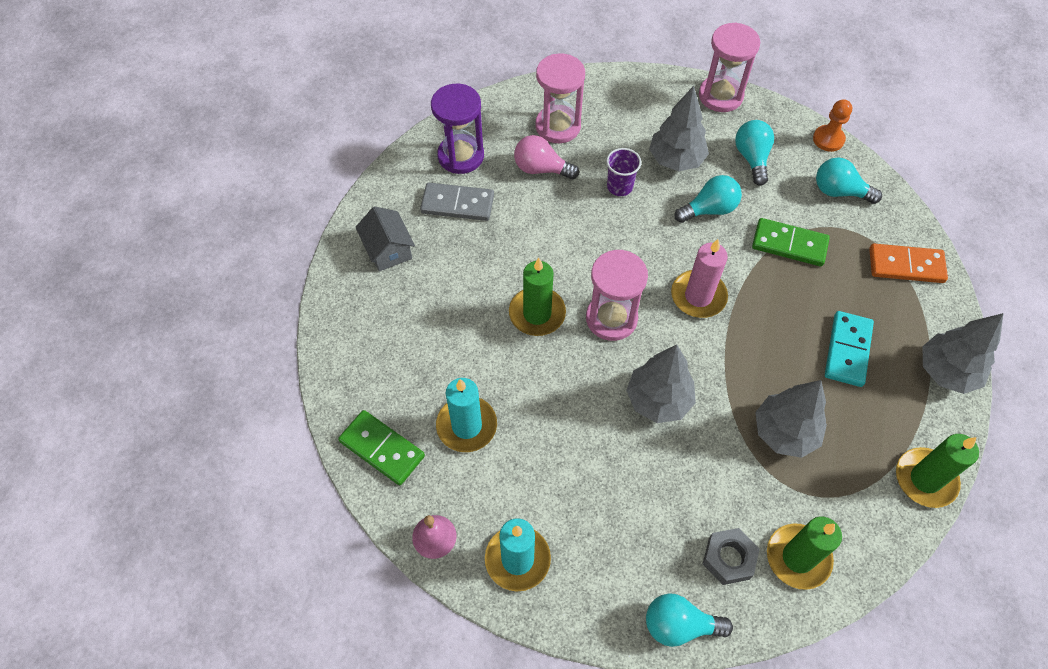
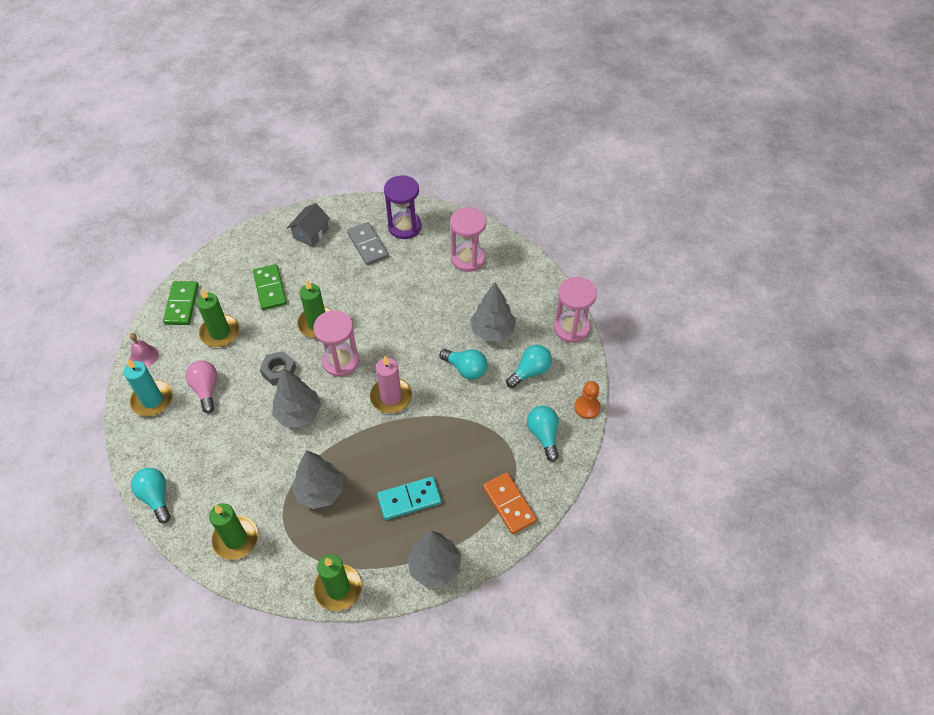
camera: 55 degrees right, 5 degrees down
(466, 426) = (220, 332): turquoise candle -> green candle
(541, 169) = (427, 269): pink light bulb -> pink light bulb (206, 389)
(619, 186) = (445, 314): purple cup -> none
(728, 558) = (213, 502): grey nut -> grey nut (279, 371)
(789, 244) = (472, 427): green domino -> green domino (270, 288)

